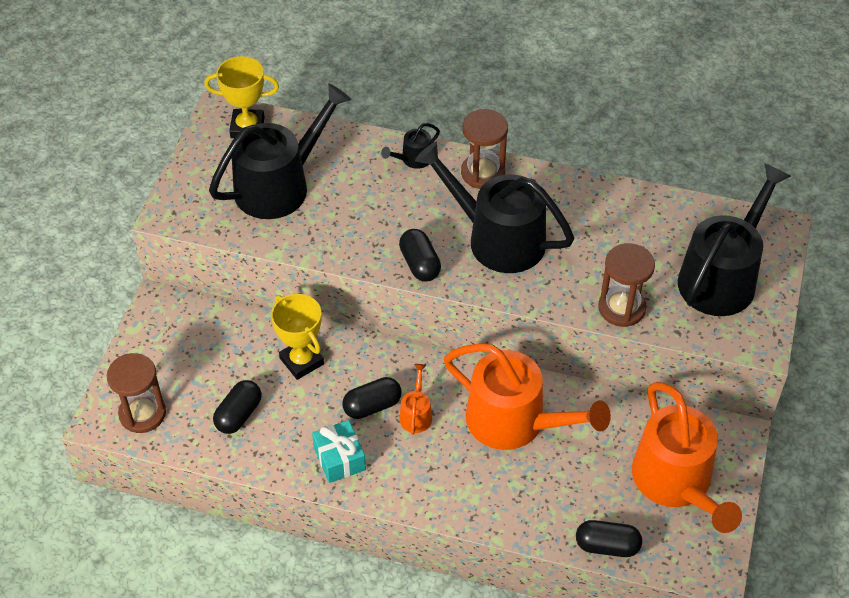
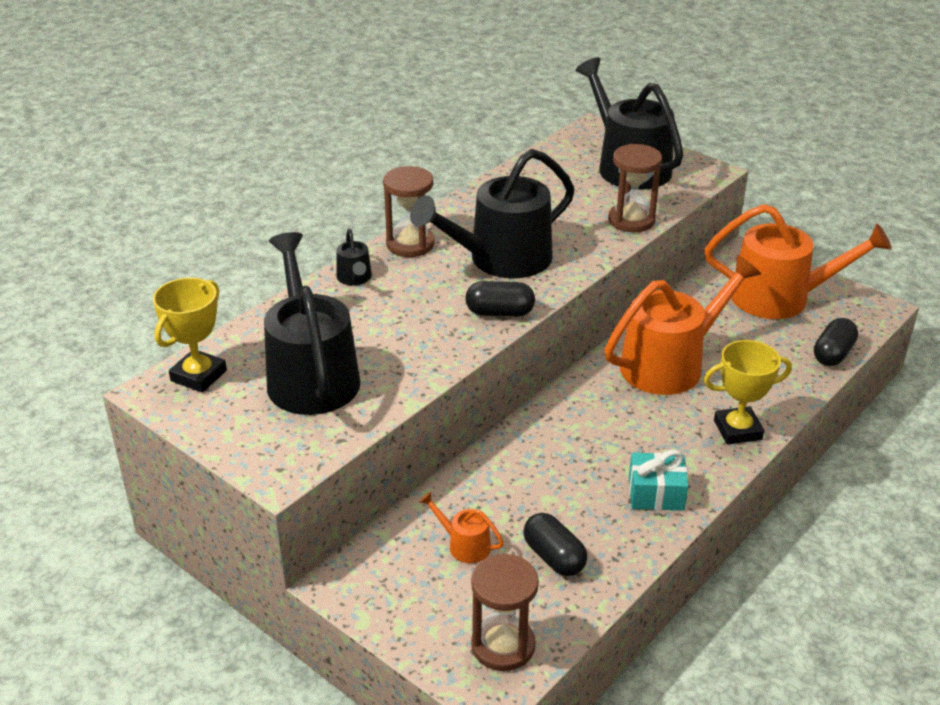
camera: 65 degrees left, 15 degrees down
(302, 361) = (508, 485): yellow trophy -> yellow trophy (737, 430)
(372, 406) = (599, 450): black capsule -> none
(416, 414) = (627, 423): orange watering can -> orange watering can (464, 545)

